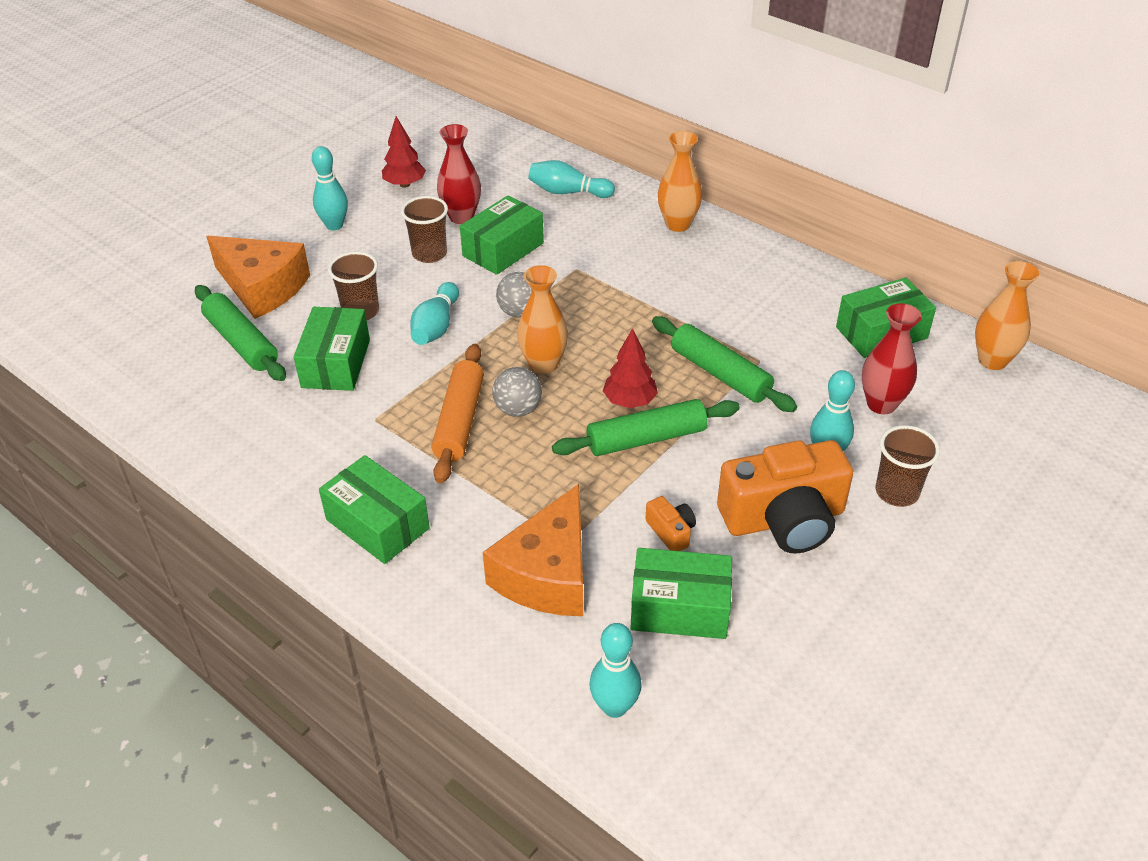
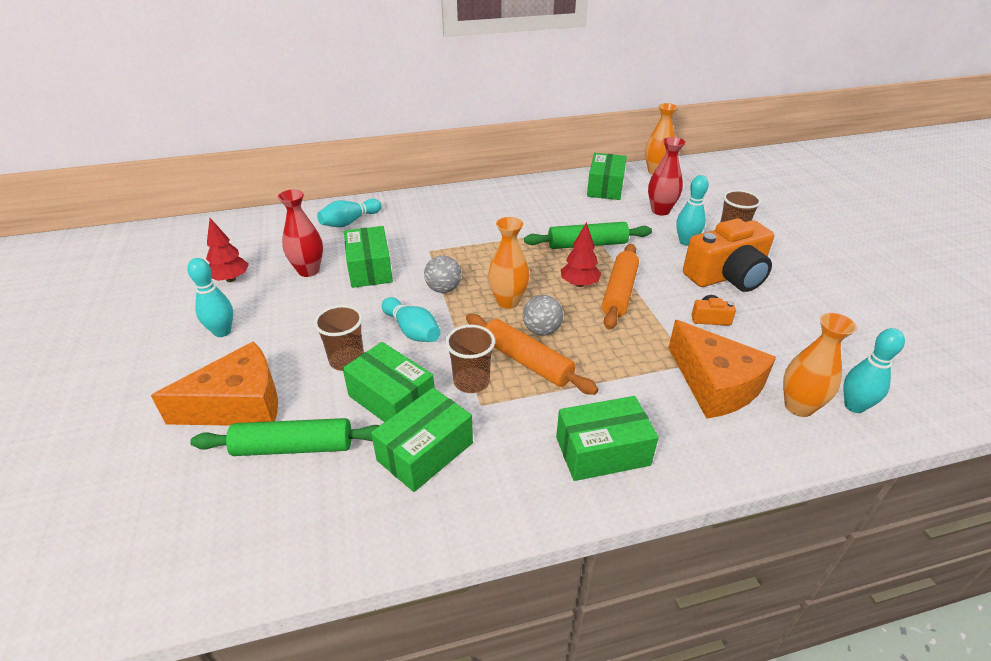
camera: 55 degrees left, 5 degrees down
(429, 254) = (327, 301): brown cup -> brown cup (471, 382)
(646, 438) = (619, 292): green rolling pin -> orange rolling pin
(678, 224) = (438, 201): orange vase -> orange vase (798, 406)
(680, 608) = (779, 343): green box -> green box (425, 451)
(784, 519) = (727, 276): orange camera -> orange camera turned 45 degrees clockwise

